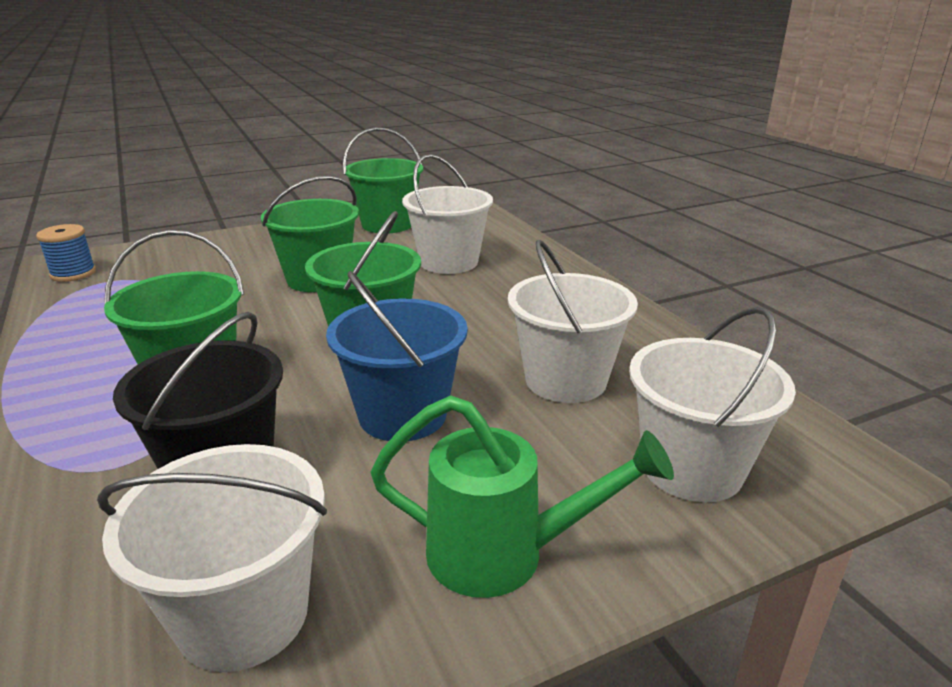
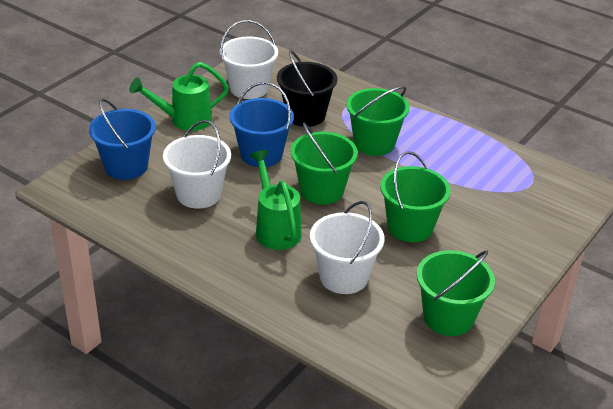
camera: 150 degrees right, 10 degrees up
(73, 273) = (563, 182): blue spool -> none
(482, 313) = (275, 229): none -> green watering can
(691, 468) = (126, 166): white bucket -> blue bucket

